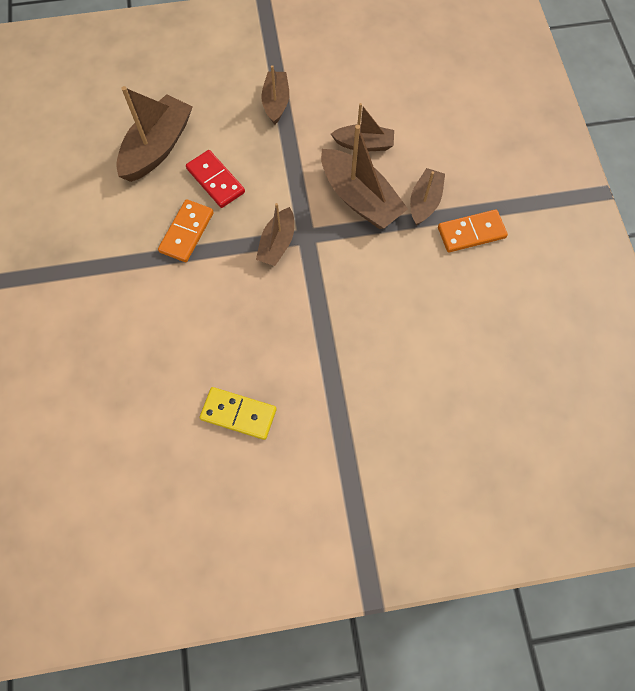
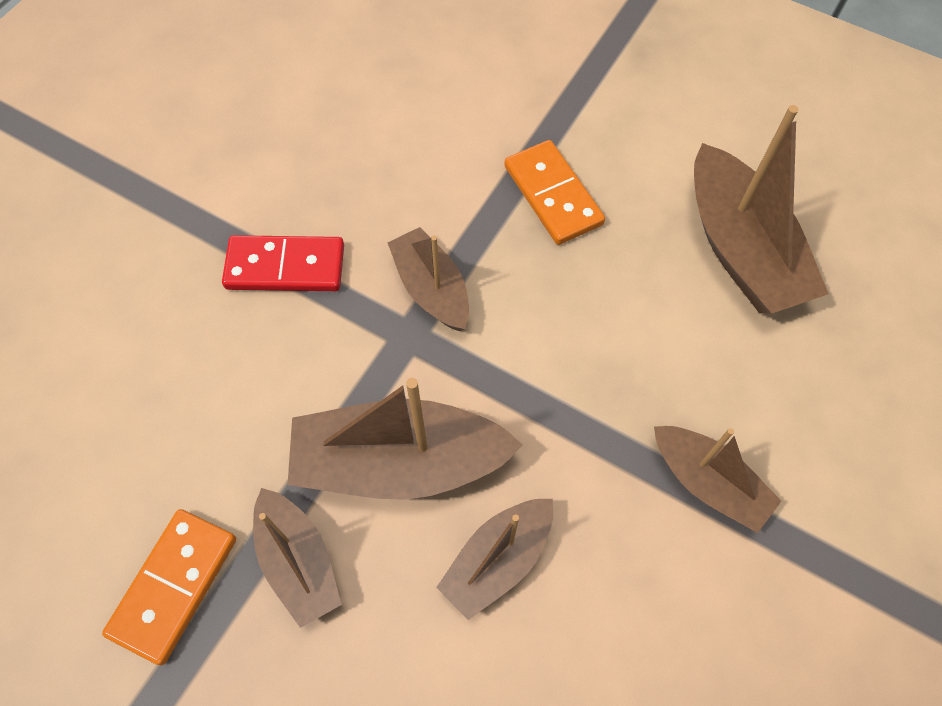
camera: 130 degrees right, 5 degrees down
(215, 180) = (613, 284): red domino -> red domino (285, 267)
(238, 414) = (251, 95): yellow domino -> none

